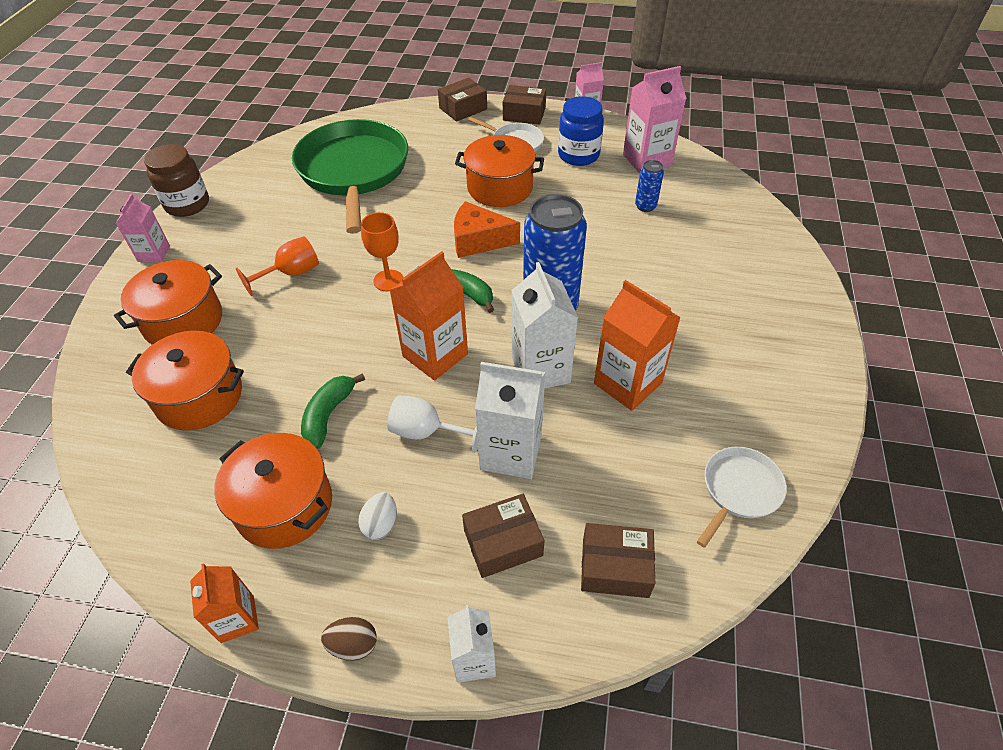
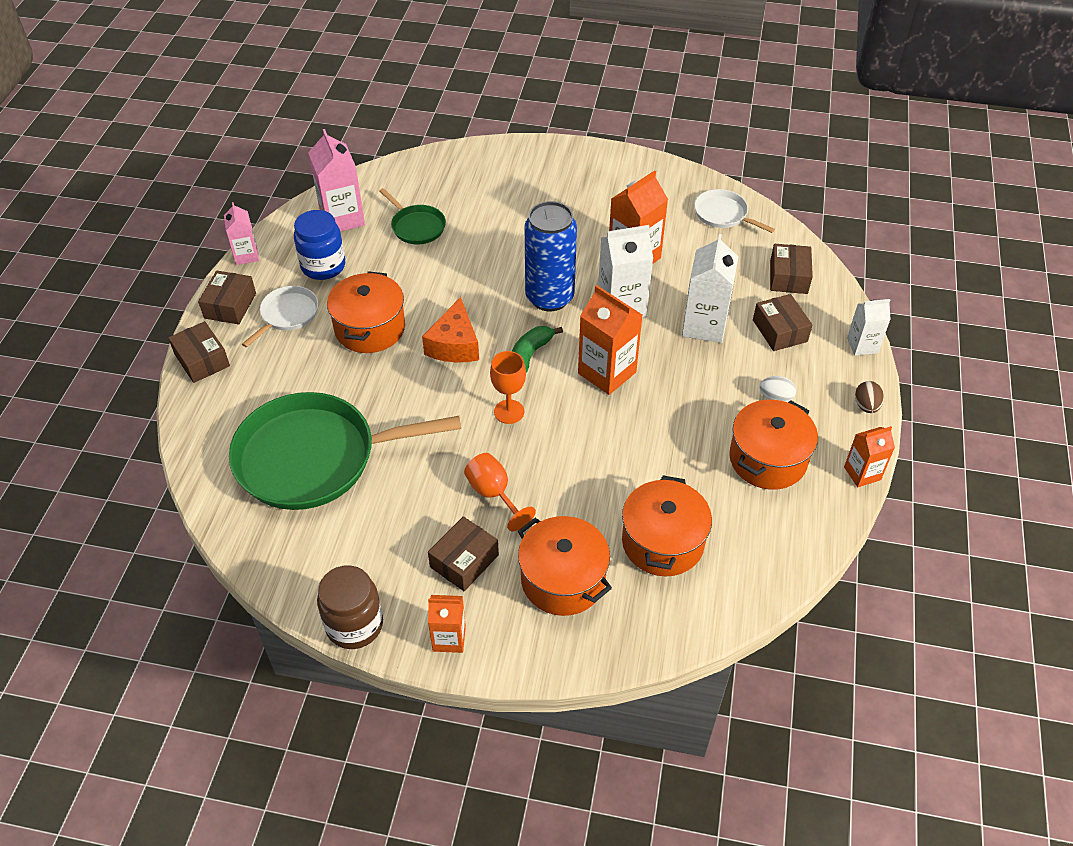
camera: 90 degrees left, 0 degrees up
(154, 254) = (449, 638): pink carton -> orange carton
(225, 258) = (464, 561): none -> brown box
(328, 415) = (677, 441): green banana -> none
(427, 432) = (689, 375): white goblet -> none
(645, 206) = (416, 227): blue can -> green pan

